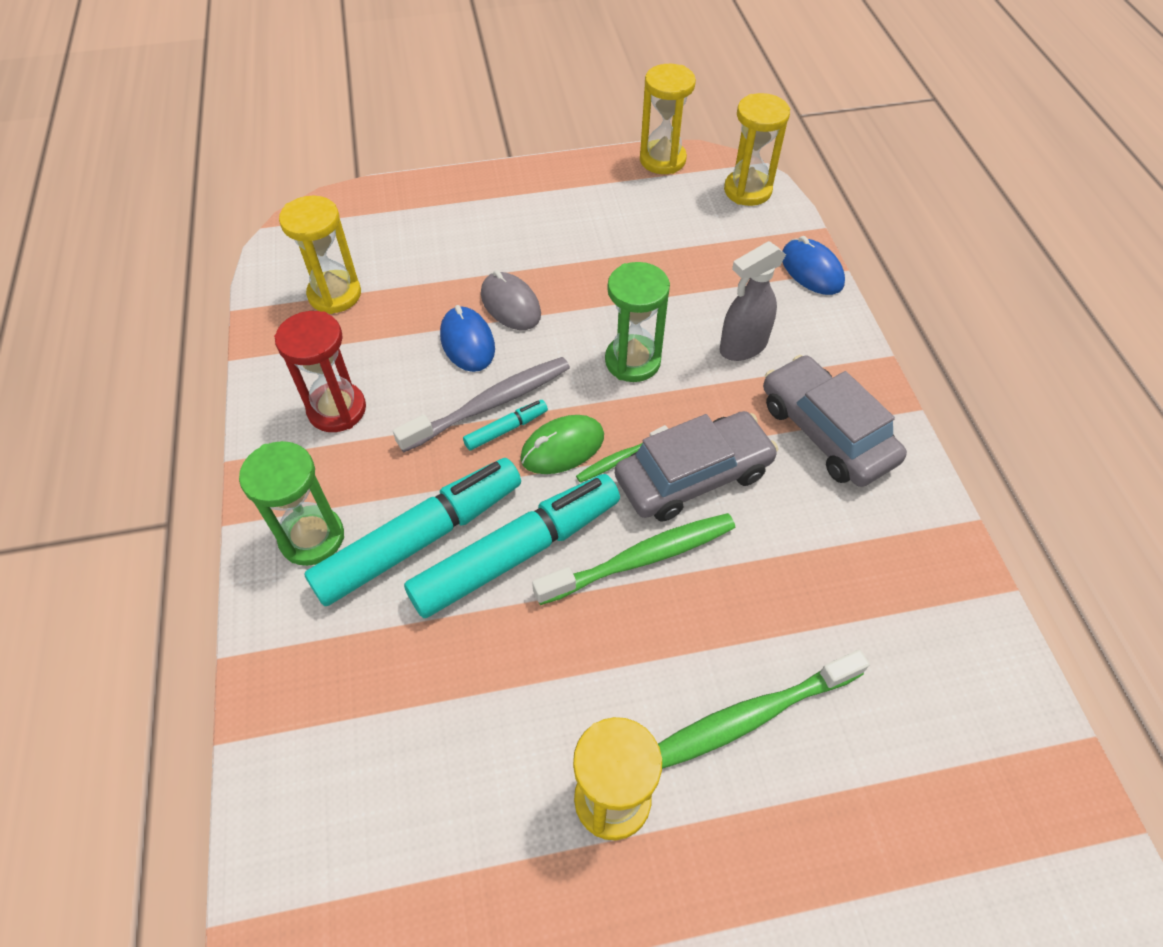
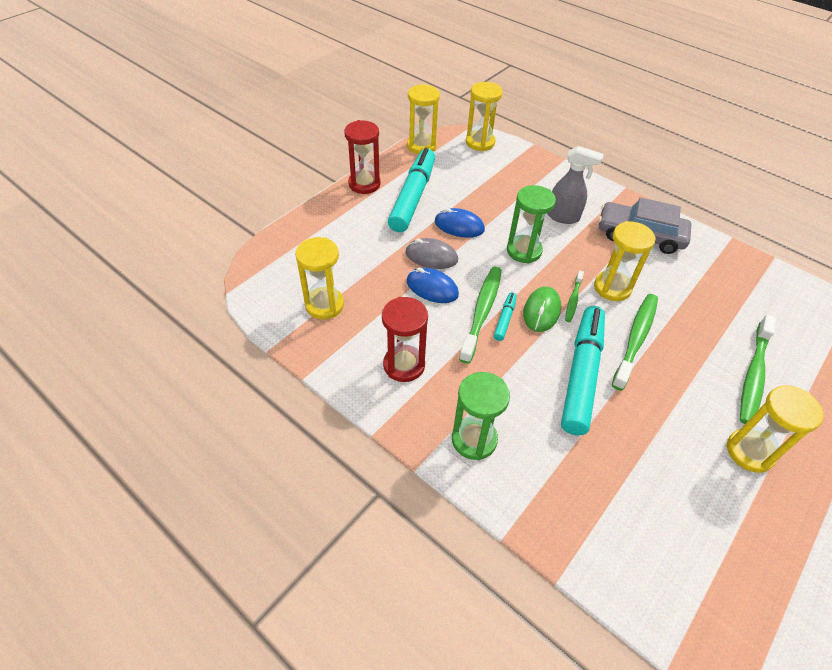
camera: 40 degrees left, 5 degrees down
(420, 539) = (529, 400): turquoise marker -> turquoise marker (412, 197)
(490, 404) = (482, 312): grey toothbrush -> green toothbrush
(535, 176) = (364, 184): none -> red hourglass
(693, 476) = (612, 288): grey car -> yellow hourglass
(742, 347) = (563, 217): grey spray bottle -> grey spray bottle turned 90 degrees counterclockwise
(811, 270) = (551, 166): blue mouse -> blue mouse (459, 226)

